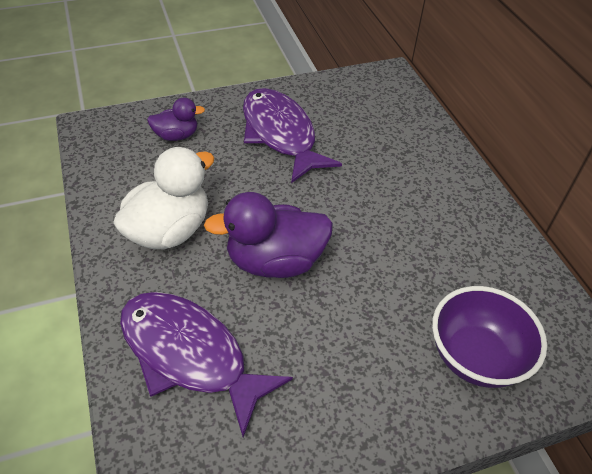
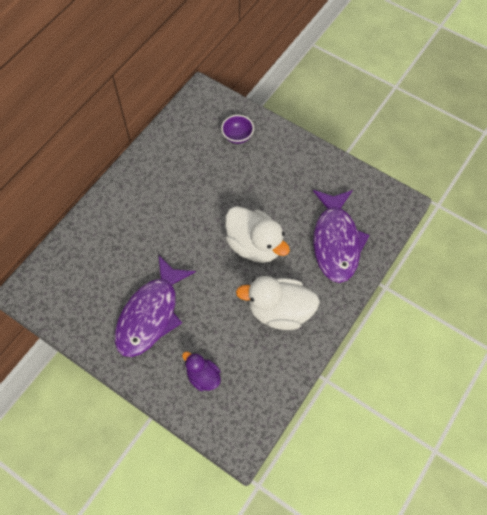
camera: 125 degrees left, 15 degrees up
(275, 261) = (254, 245): purple duck -> white duck
(475, 357) = (237, 136): purple bowl -> purple bowl, size x0.58

